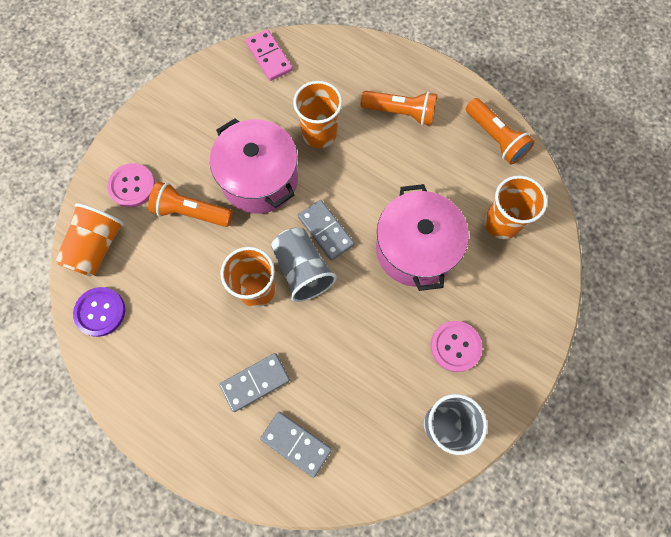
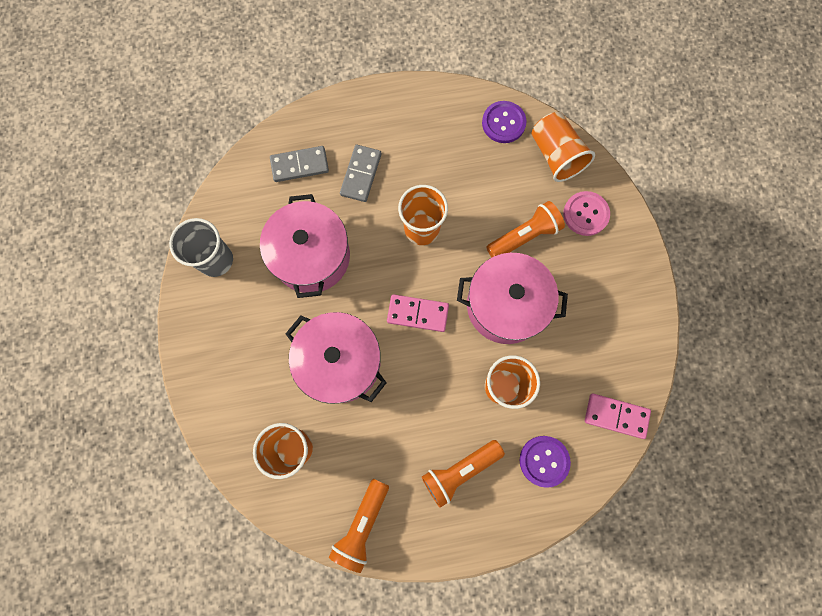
camera: 135 degrees right, 5 degrees up
(302, 270) = (405, 270): grey cup -> none
(325, 231) = (417, 313): grey domino -> pink domino
(341, 73) = (544, 461): none -> purple button
(362, 350) = (312, 256): none -> pink pot
(455, 346) = (250, 318): pink button -> none
(495, 138) = (362, 525): orange flashlight -> orange flashlight turned 75 degrees counterclockwise

